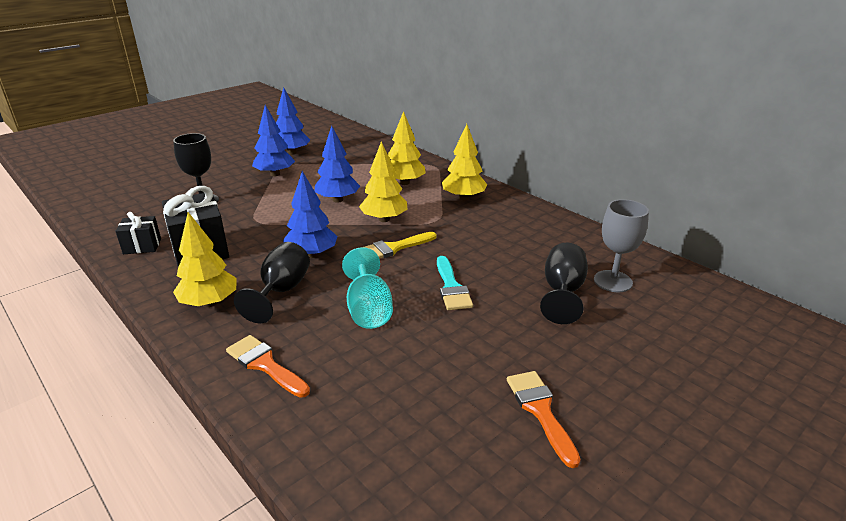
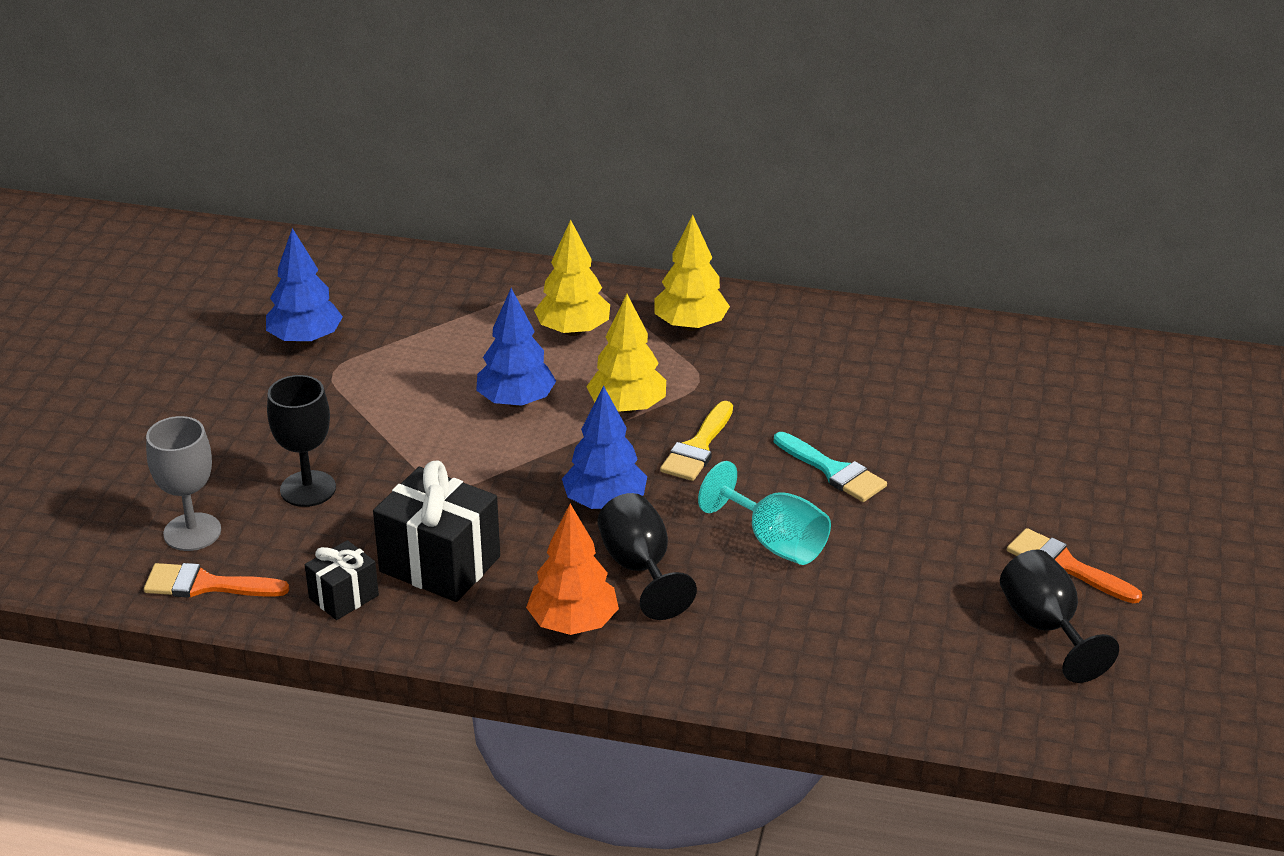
camera: 35 degrees left, 5 degrees up
(209, 303) = (573, 624): yellow tree -> orange tree
(265, 364) = (748, 656): orange brush -> orange brush (206, 585)
(275, 174) = (345, 394): blue tree -> none
(562, 292) = (959, 422): black goblet -> black goblet (1045, 627)
(613, 281) = (997, 384): grey goblet -> grey goblet (192, 532)

